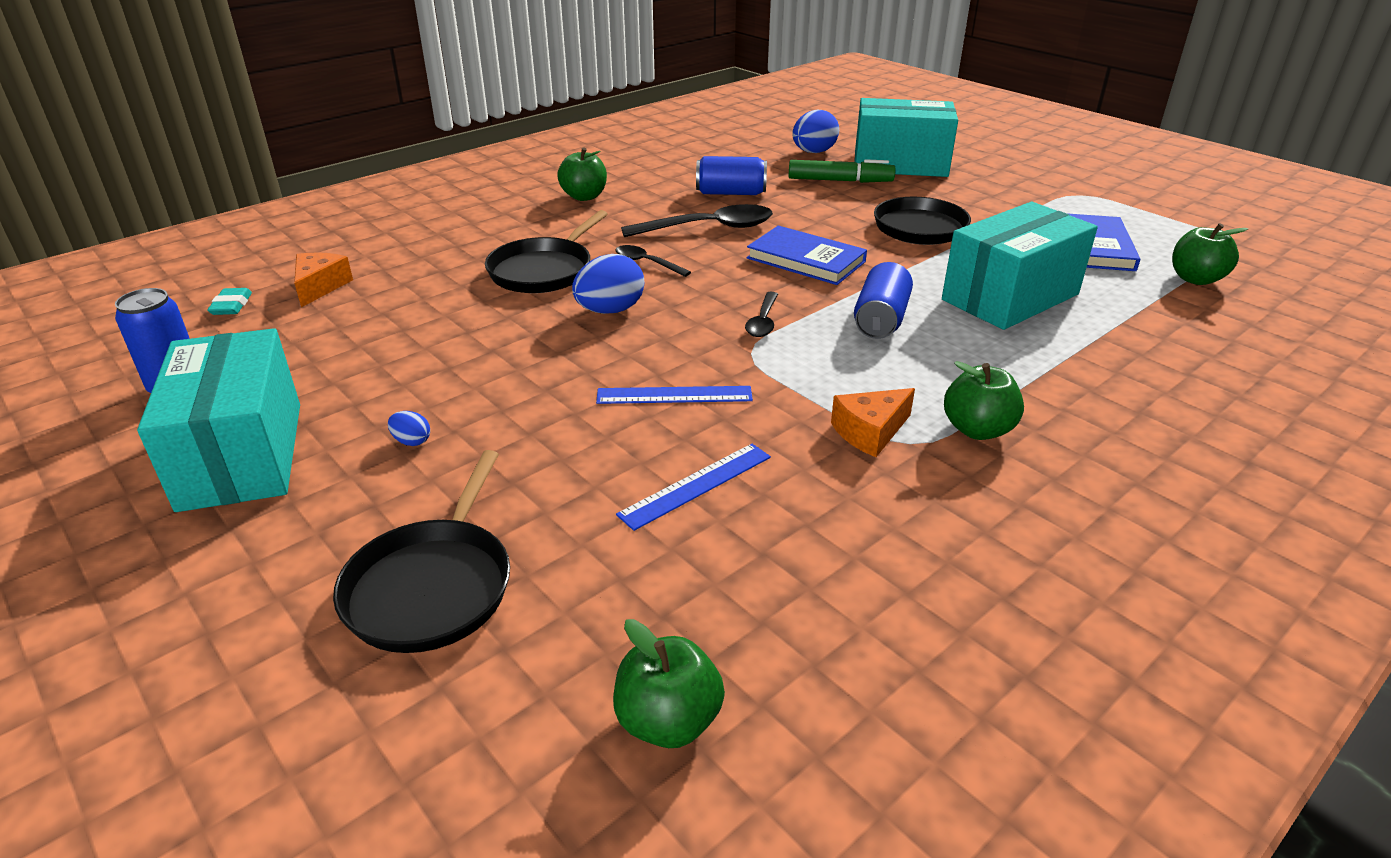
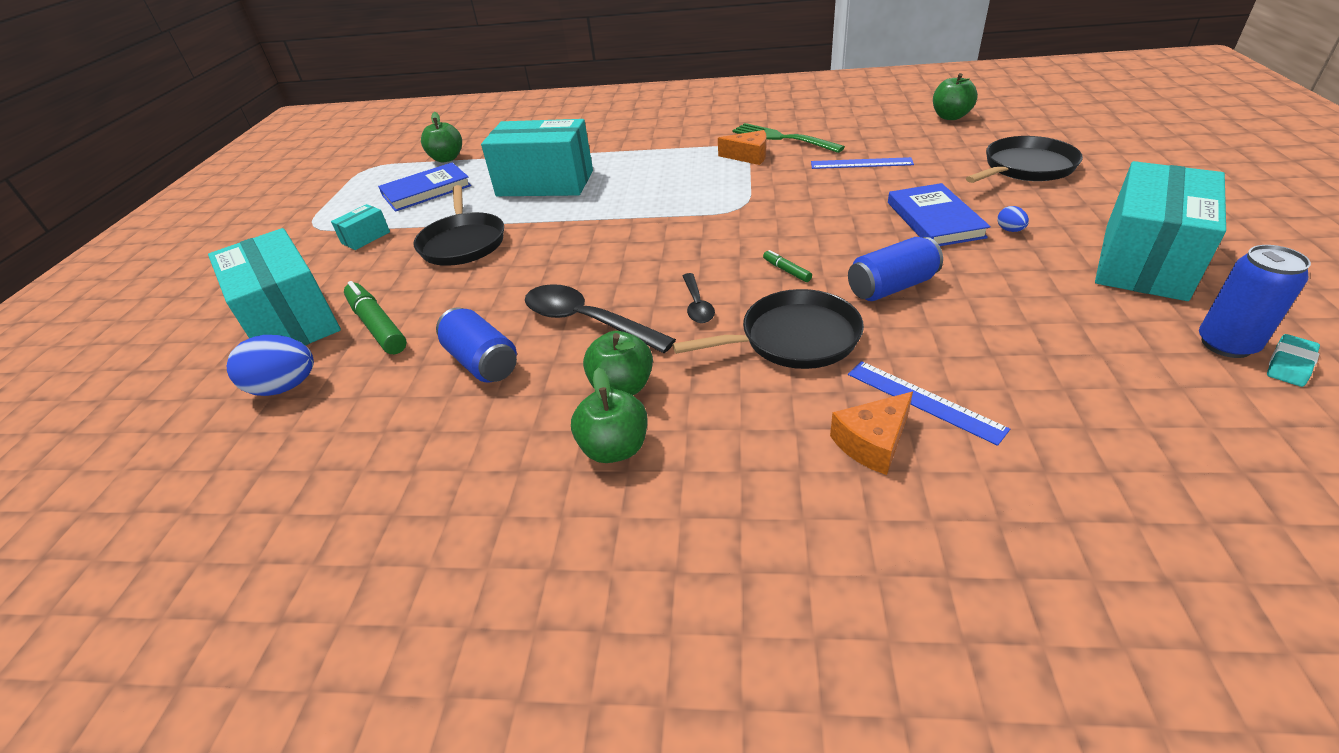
camera: 130 degrees left, 5 degrees up
(231, 306) = (1187, 448): turquoise eraser -> turquoise eraser (1290, 364)
(320, 287) = (1058, 430): orange cheese -> orange cheese (872, 442)
(610, 310) = (786, 271): blue egg -> green marker
(674, 395) = (819, 201): blue ruler -> blue ruler (924, 400)
(763, 322) = (700, 222): black spoon -> none
(806, 260) = (586, 254): blue book -> blue book (934, 219)
(880, 320) = (635, 197): blue can -> blue can (891, 287)
(885, 493) = (783, 138): none -> green fork
(977, 429) = (702, 143): green apple -> green apple (622, 387)
(1011, 205) = (366, 238): none -> turquoise box

